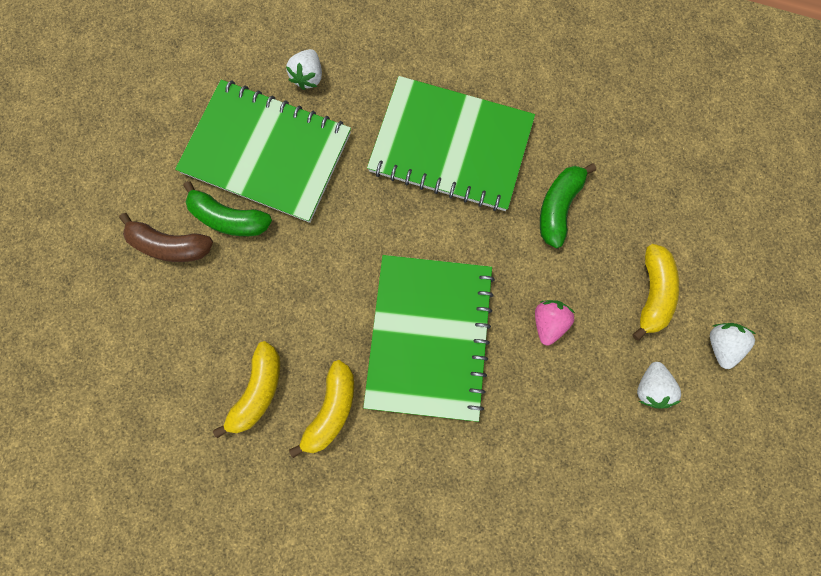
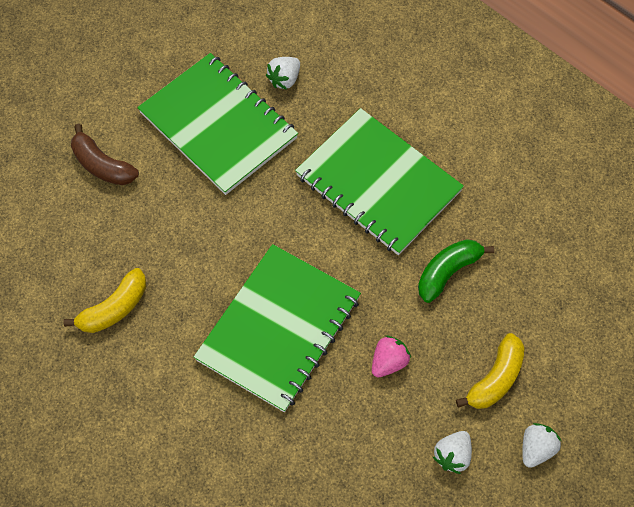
camera: 25 degrees right, 15 degrees down
(229, 218) = (160, 164): green banana -> none
(331, 409) = (166, 350): yellow banana -> none

